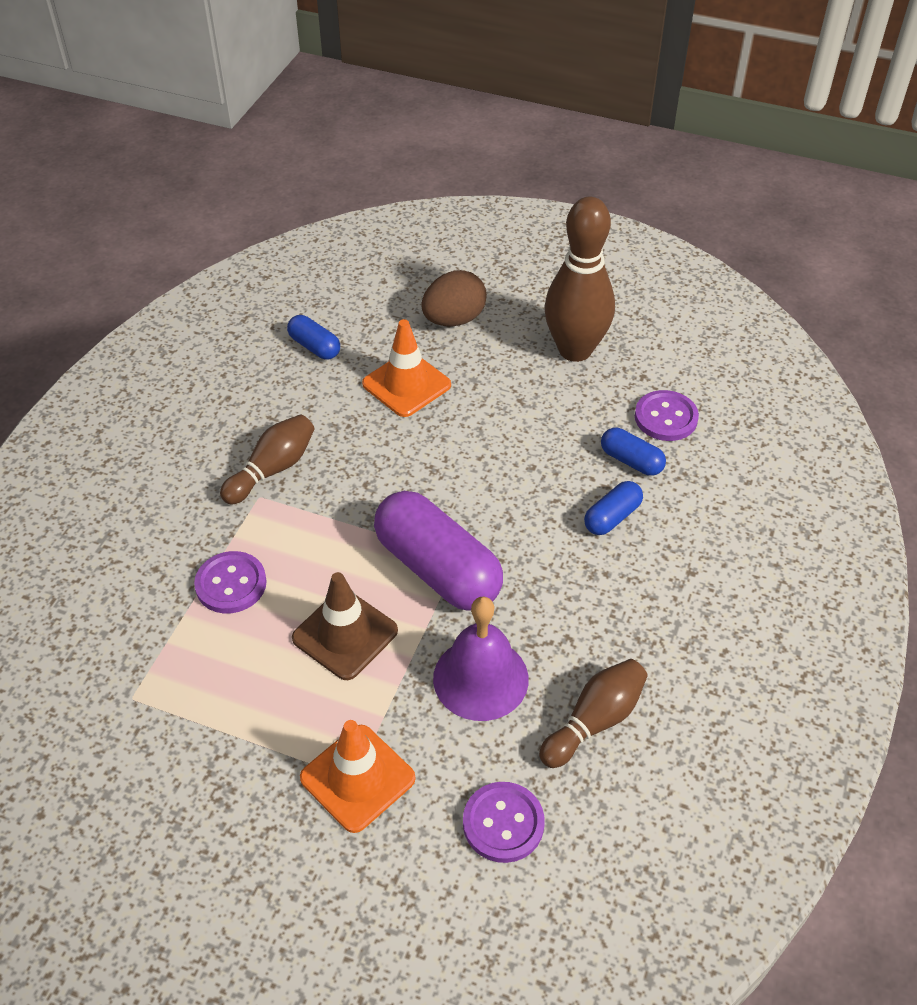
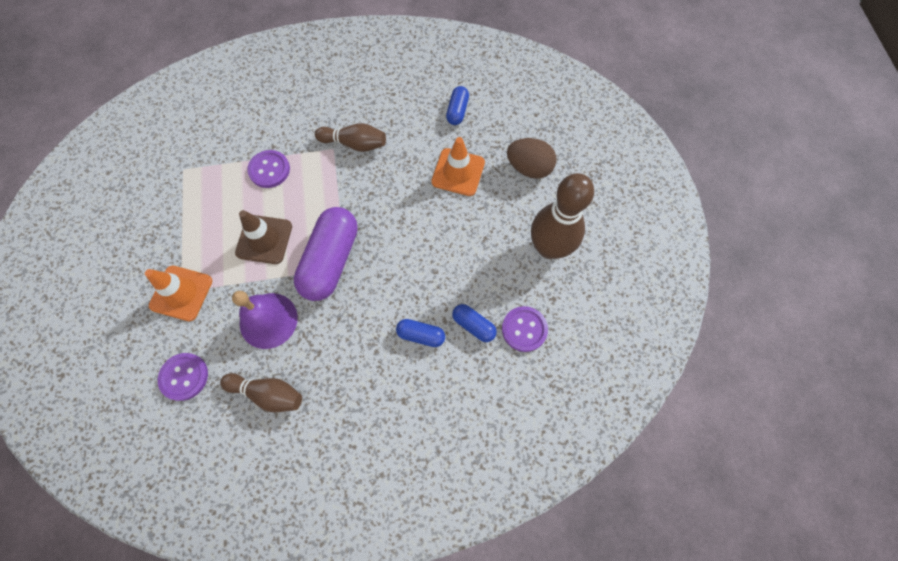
camera: 60 degrees right, 20 degrees up
(631, 461) = (473, 325): blue capsule -> blue capsule turned 60 degrees counterclockwise

